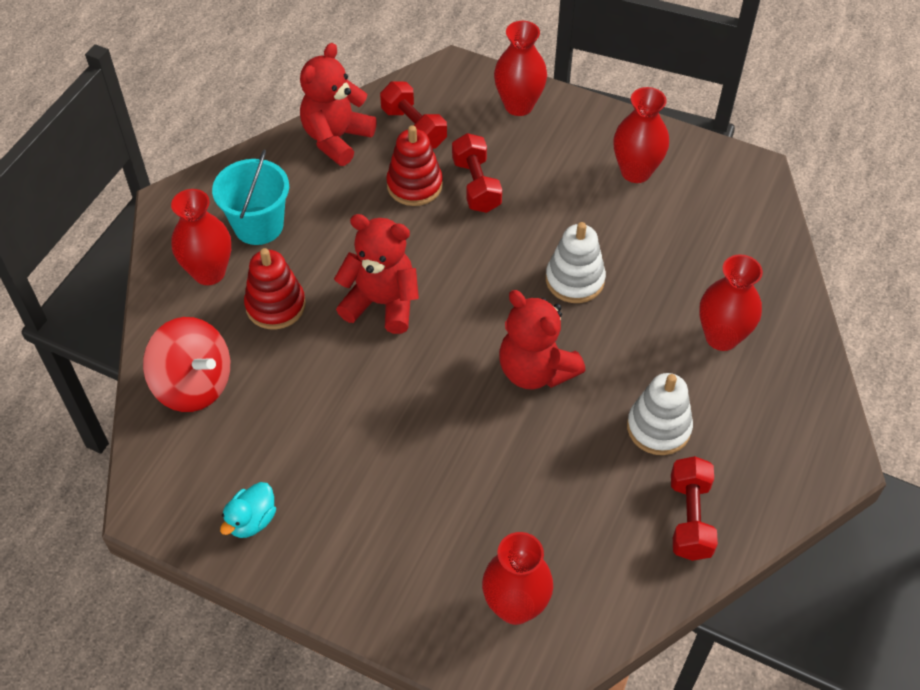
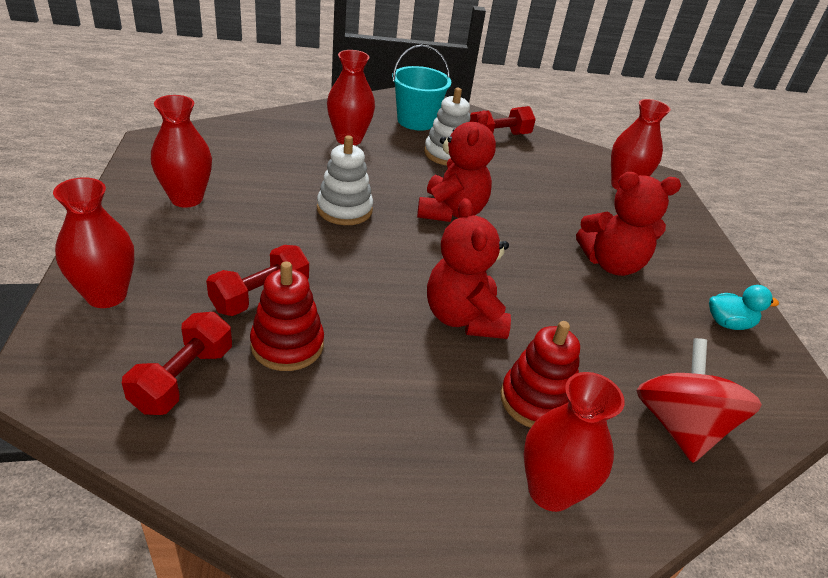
camera: 125 degrees left, 15 degrees down
(258, 225) = (445, 474): turquoise bucket -> turquoise bucket (416, 121)
(336, 139) = (240, 455): red teddy bear -> red teddy bear (611, 264)

